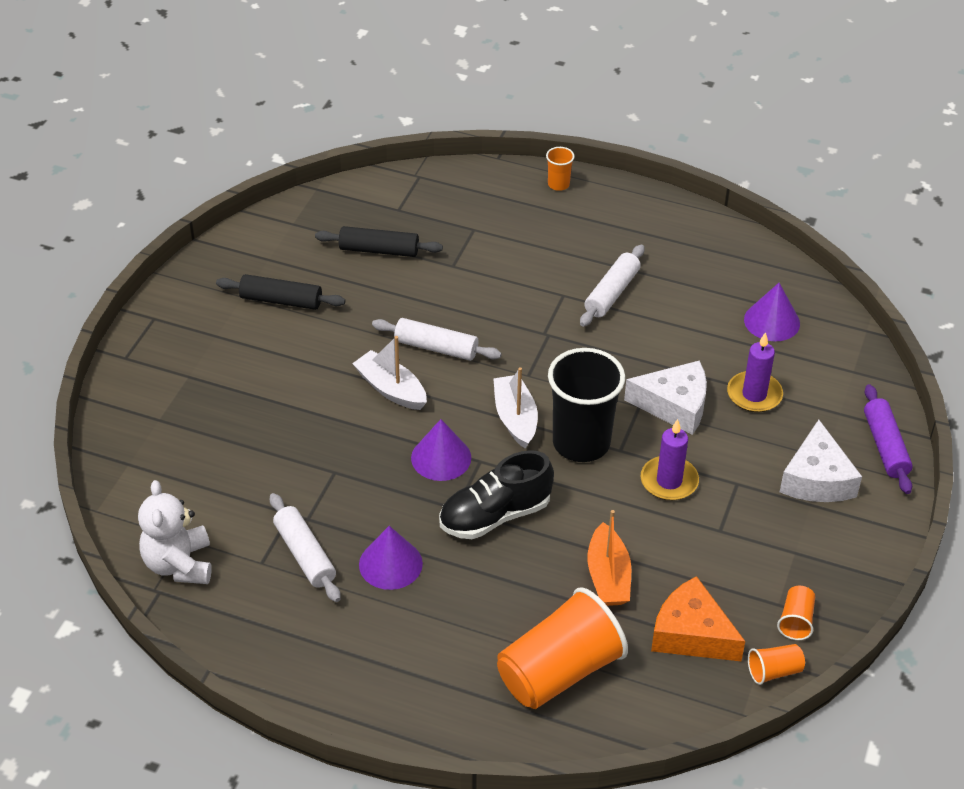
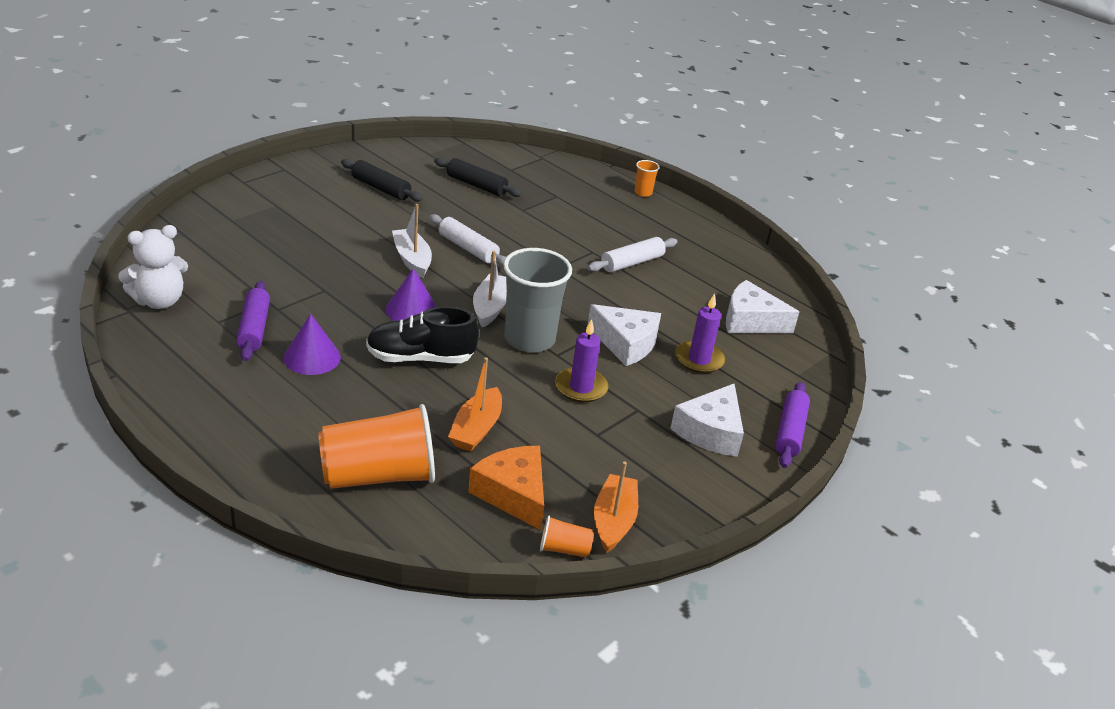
camera: 20 degrees right, 10 degrees down
(179, 564) = (159, 301): white teddy bear -> white teddy bear turned 135 degrees counterclockwise
(304, 555) = (254, 328): white rolling pin -> purple rolling pin
(581, 443) = (529, 339): black cup -> grey cup
(772, 321) = (750, 321): purple cone -> white cheese
(796, 621) = (613, 521): orange cup -> orange boat

